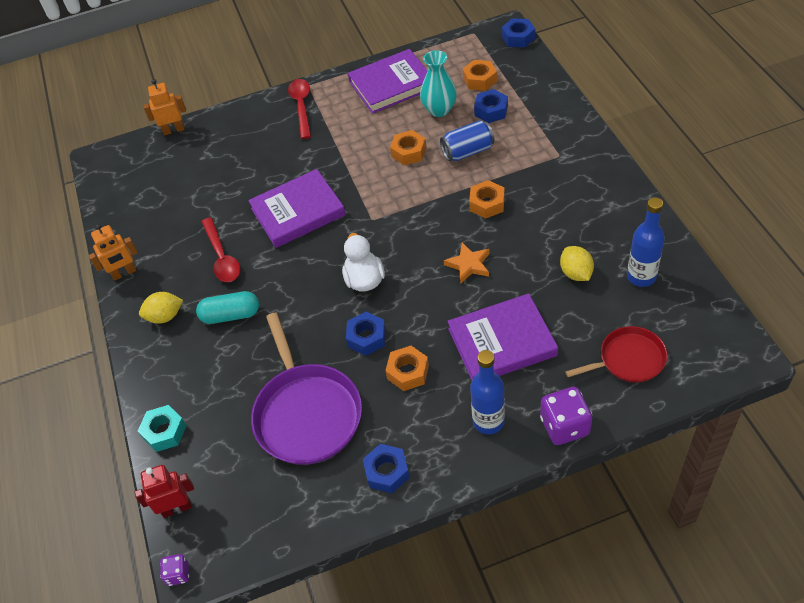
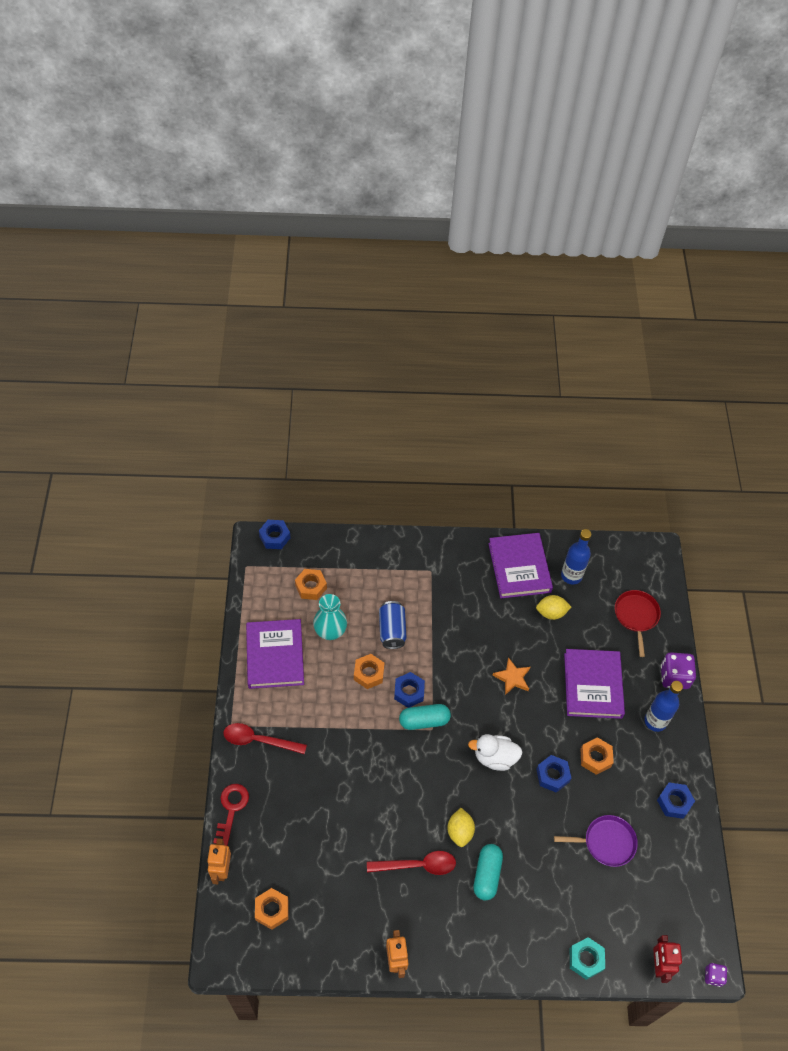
camera: 80 degrees left, 5 degrees up
(165, 316) = (464, 932): yellow lemon -> yellow lemon (460, 831)
(230, 115) = (231, 809): none -> red key
(298, 212) = (394, 785): purple book -> purple book (519, 567)
(306, 413) = (606, 842): purple pan -> purple pan, size x0.59
(378, 210) = (424, 721): none -> turquoise capsule
(487, 204) = (456, 640): orange nut -> orange nut (272, 910)
(491, 111) = (354, 594): blue nut -> blue nut (409, 692)

